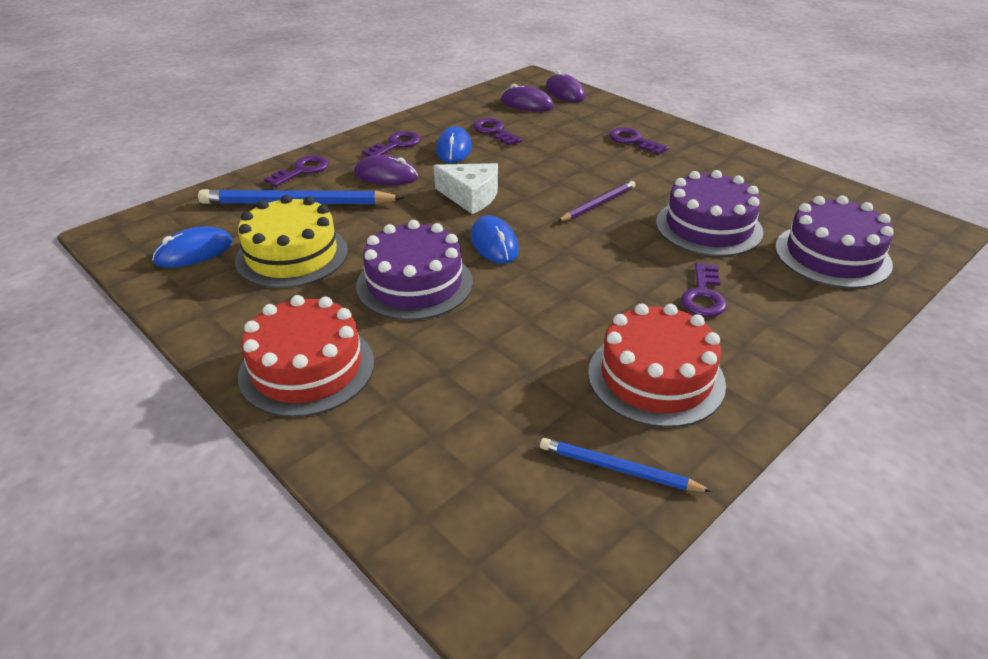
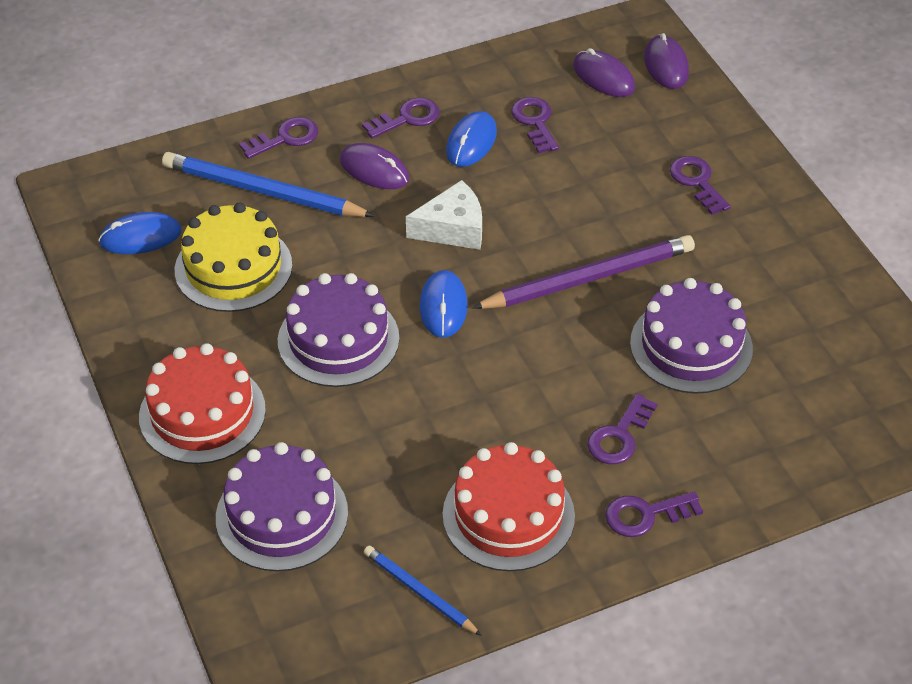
camera: 20 degrees right, 10 degrees up
(470, 196) = (452, 228): white cheese -> white cheese turned 60 degrees counterclockwise
(597, 204) = (588, 278): purple pencil -> purple pencil, size x1.82
(773, 346) = (646, 515): none -> purple key
(832, 255) = (799, 423): purple cake -> purple cake (282, 515)

